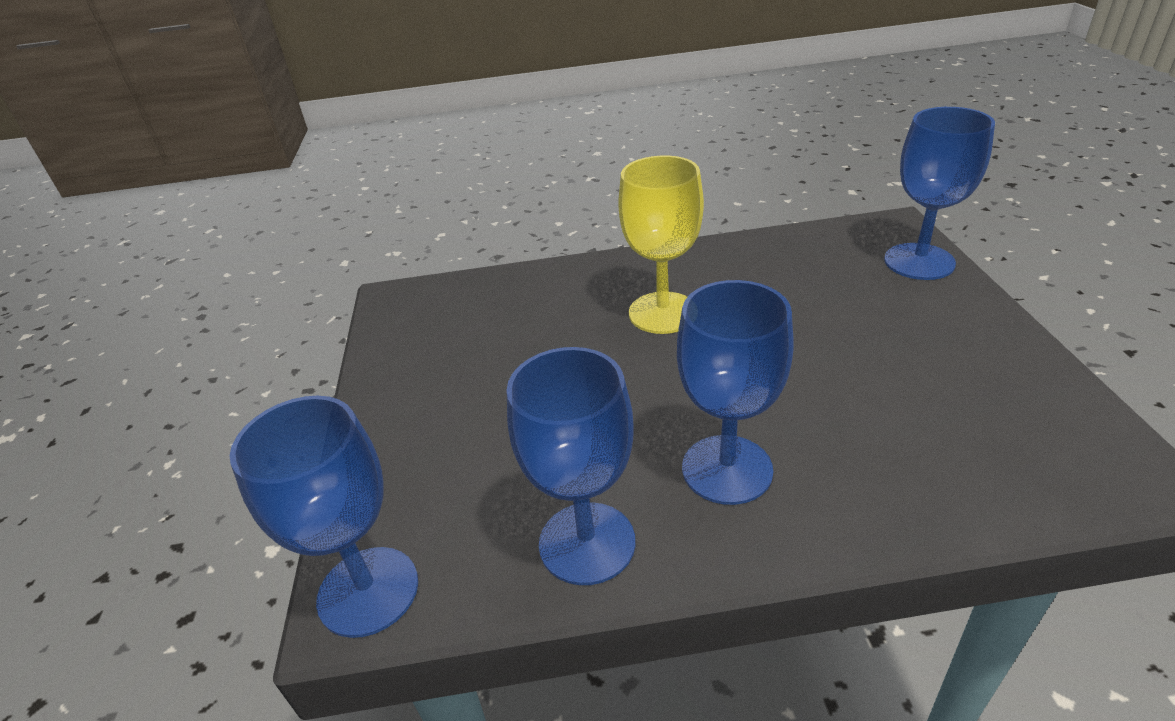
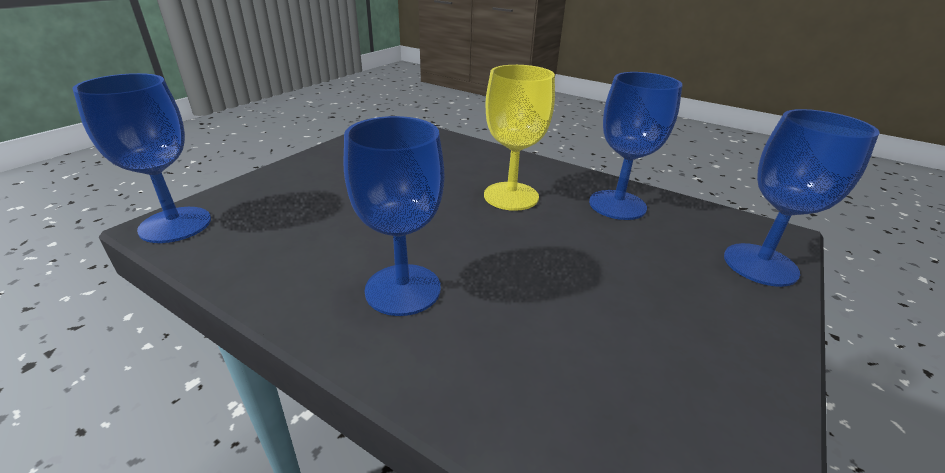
camera: 35 degrees right, 5 degrees down
(587, 543) = (277, 270): blue goblet -> blue goblet (617, 205)

